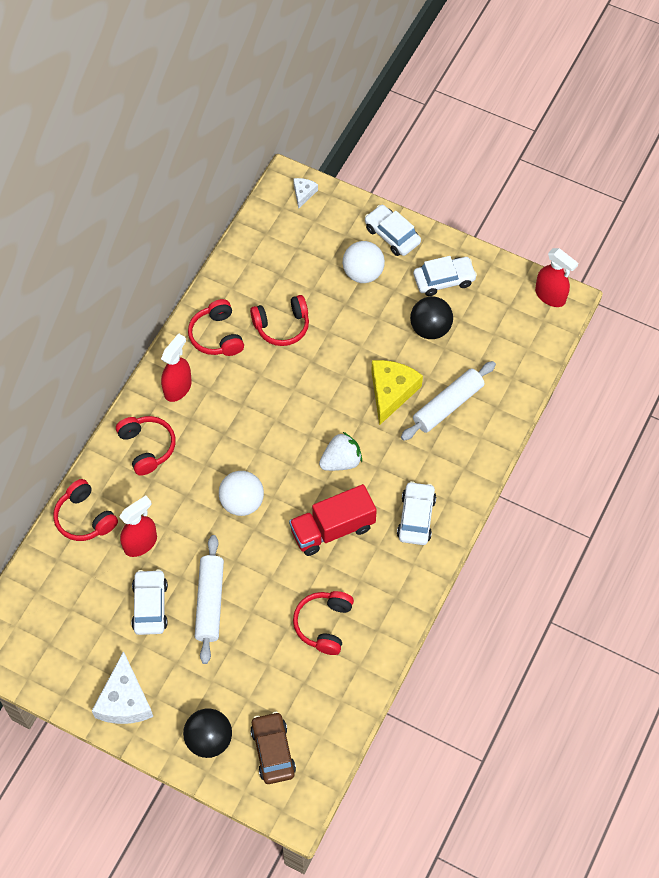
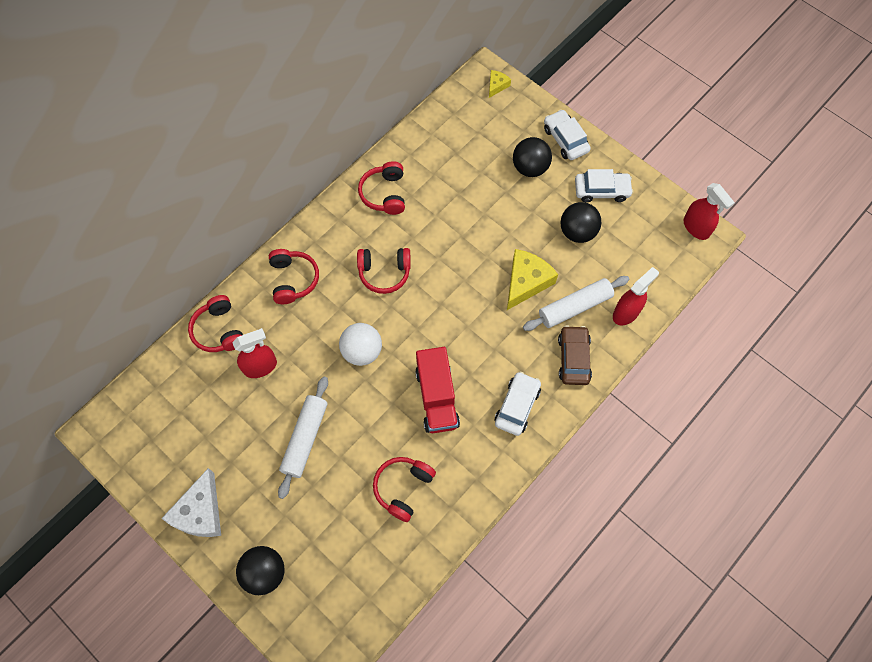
camera: 15 degrees right, 5 degrees up
(150, 606) = (251, 428): white car -> none
(178, 388) = (336, 232): red spray bottle -> red spray bottle (626, 312)
(273, 751) = (320, 600): brown car -> brown car (573, 358)
(282, 326) = (444, 198): red headphones -> red headphones (384, 272)
(303, 193) = (497, 86): white cheese -> yellow cheese
(332, 529) = (437, 397): red truck -> red truck turned 90 degrees counterclockwise
(341, 461) = (462, 335): white strawberry -> none
(363, 273) = (530, 168): white ball -> black ball

